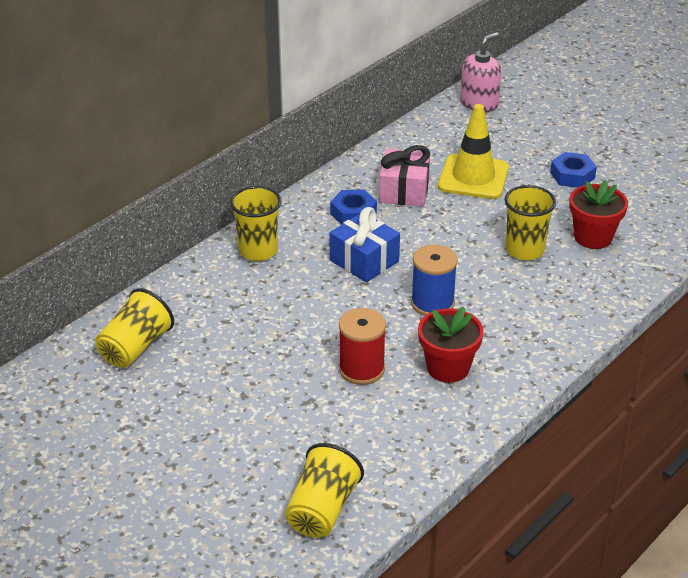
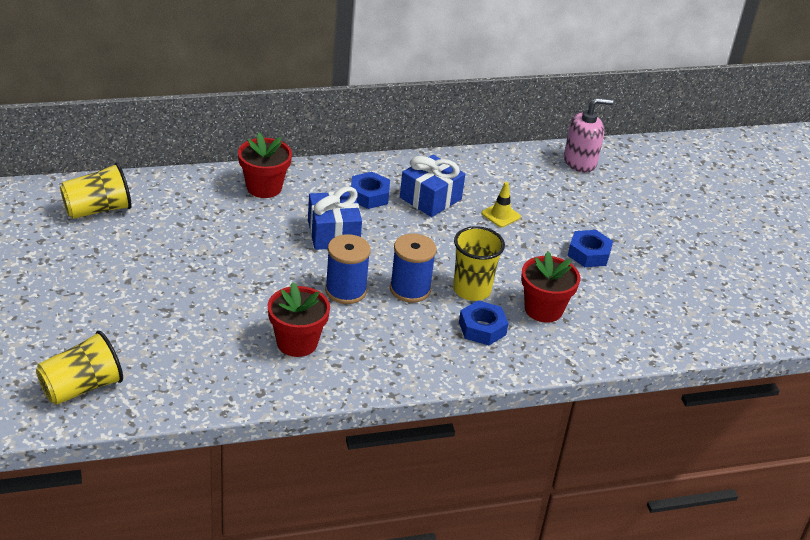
camera: 30 degrees right, 0 degrees up
(258, 251) = (264, 187): yellow cup -> red flower pot
(361, 369) = (232, 308): red spool -> none
(404, 191) = (430, 198): pink gift -> blue gift
(473, 177) = (501, 215): yellow traffic cone -> yellow traffic cone, size x0.48
(479, 275) = (410, 289): none -> blue spool
(568, 277) = (482, 328): none -> blue nut

